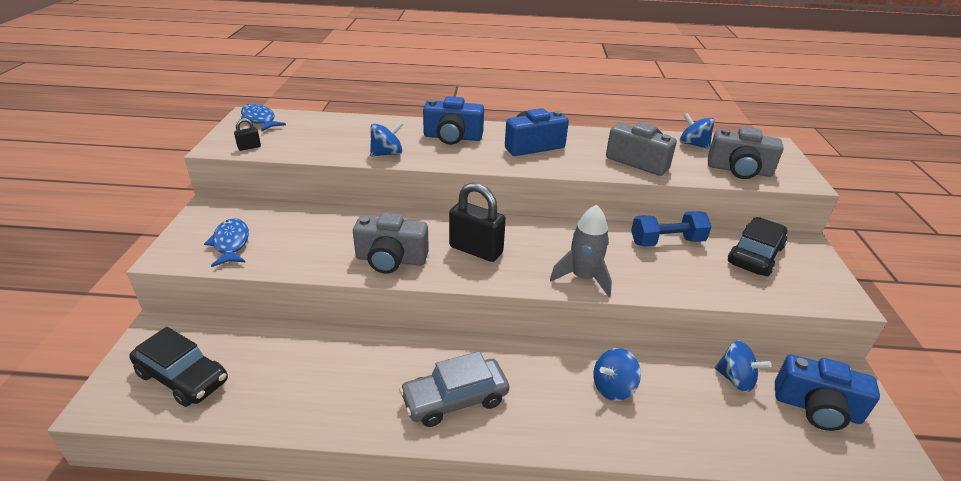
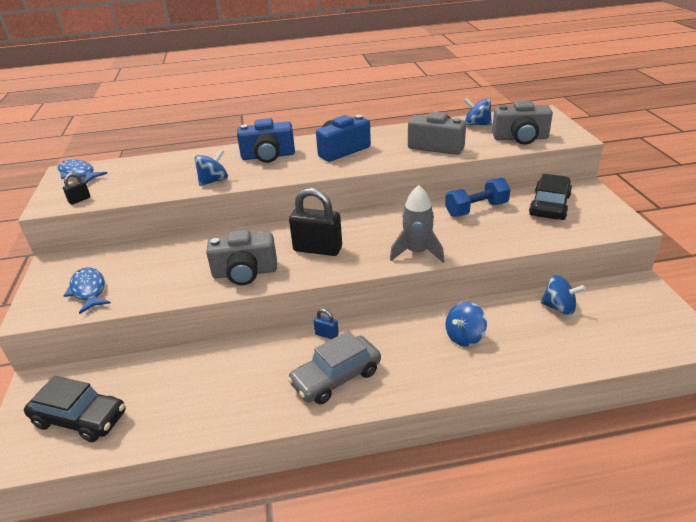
camera: 10 degrees left, 0 degrees up
(461, 347) = (326, 334): none -> blue padlock
(816, 408) = (626, 314): blue camera -> none

